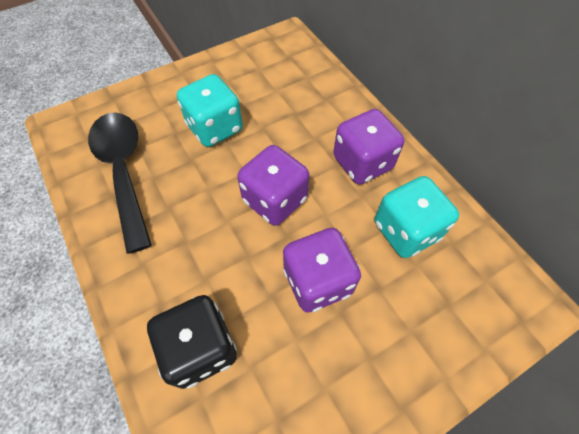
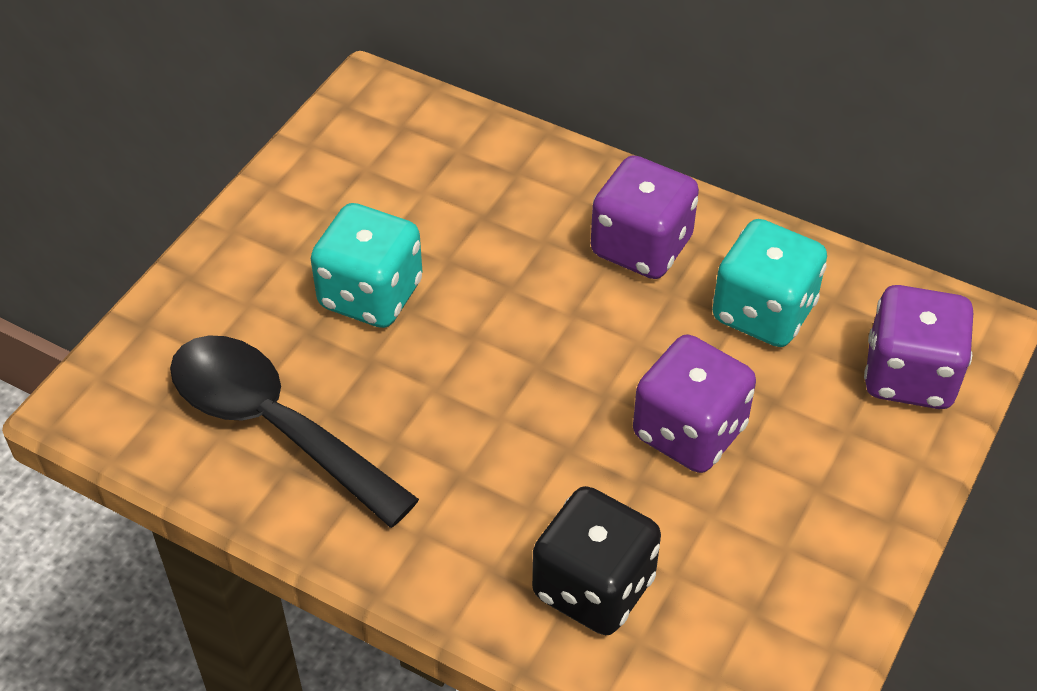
camera: 30 degrees left, 10 degrees down
(275, 200) = (550, 357): purple dice -> purple dice (909, 376)

